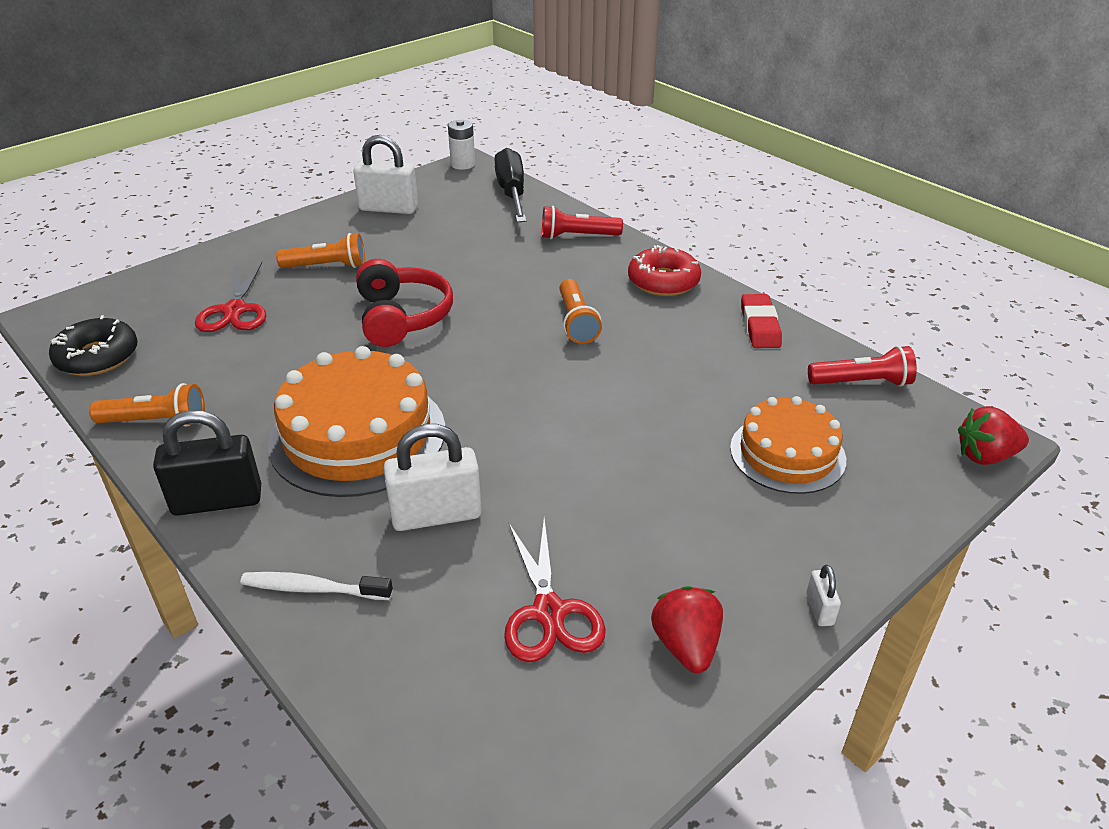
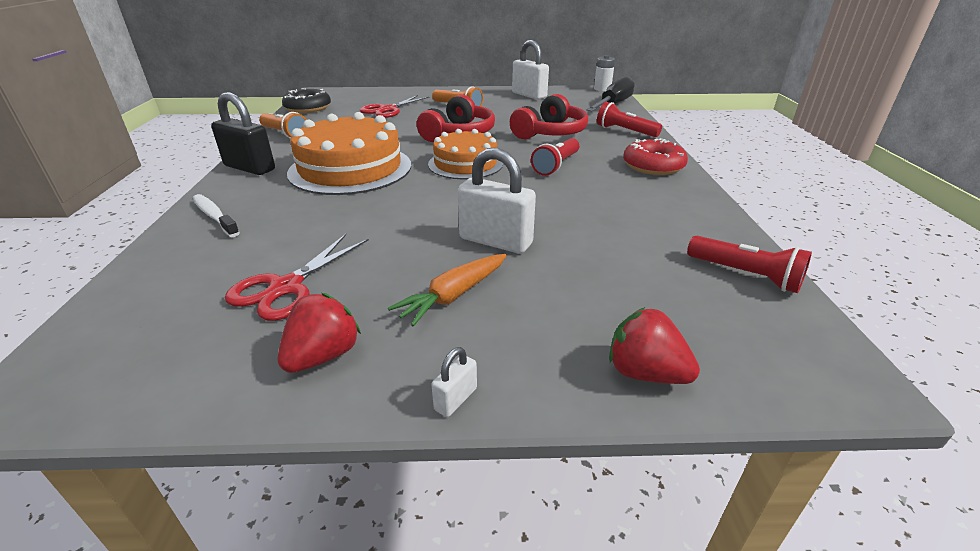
camera: 40 degrees right, 5 degrees down
(436, 515) = (321, 214): white padlock -> white padlock (495, 241)
(505, 271) = (550, 133): none -> red headphones
(576, 322) = (556, 165): orange flashlight -> red flashlight
(698, 528) = (453, 296): none -> orange carrot
(760, 326) = (696, 210): red eraser -> none
(787, 453) = (599, 288): orange cake -> orange cake (465, 164)
(985, 456) = (820, 386): red strawberry -> red strawberry (645, 373)

